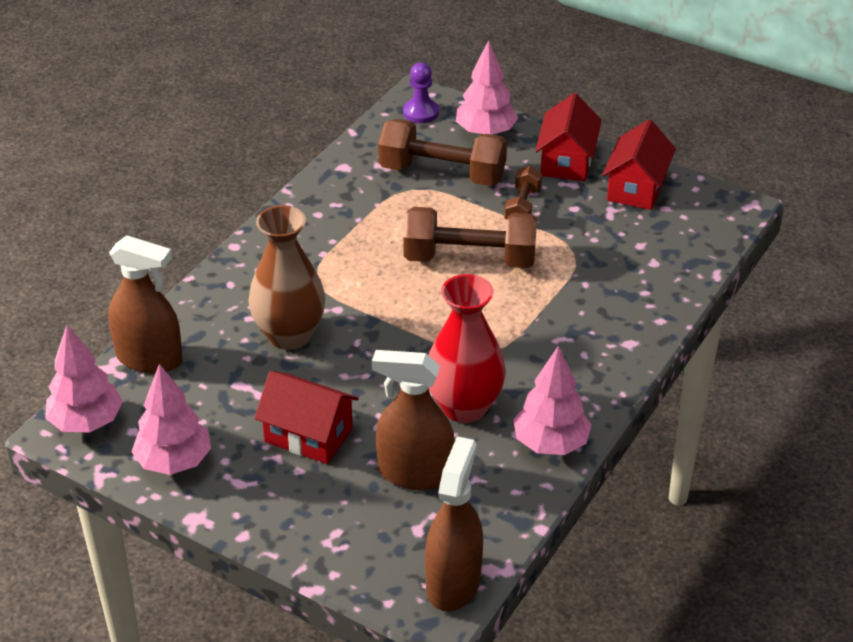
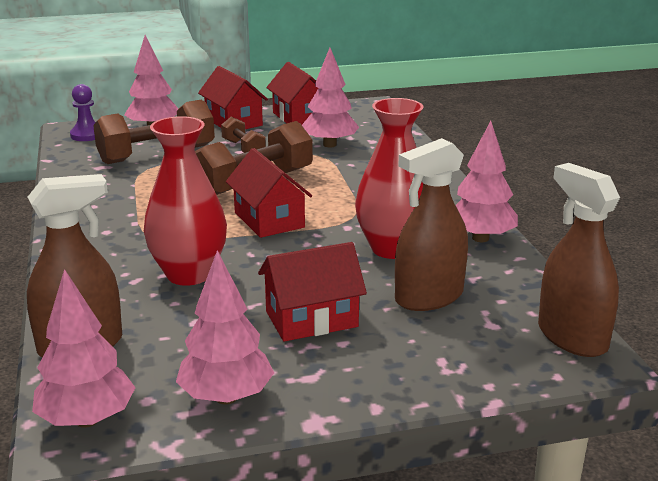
camera: 45 degrees left, 15 degrees down
(289, 335) = (189, 274): brown vase -> red vase
(420, 313) = (269, 220): none -> red house
(605, 245) = (329, 145): none -> pink tree

